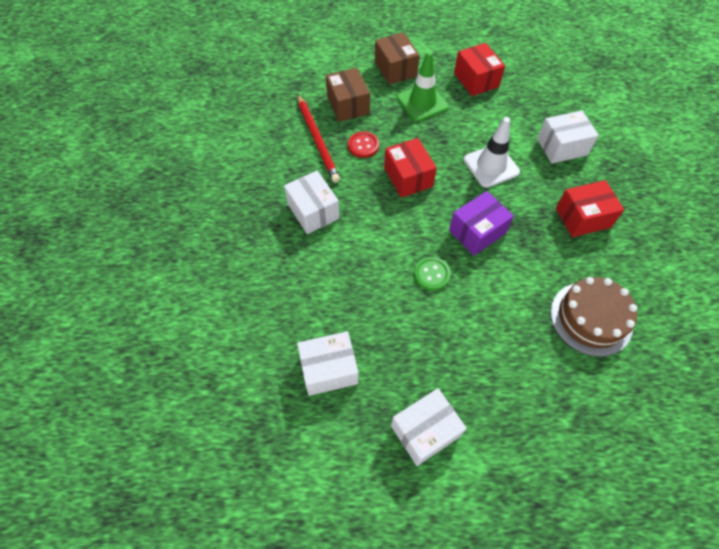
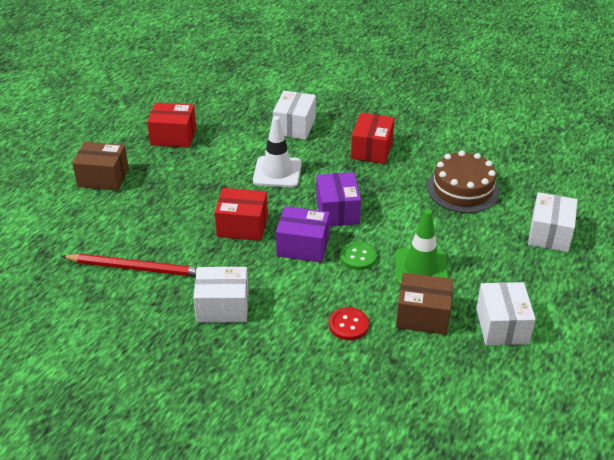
camera: 60 degrees left, 20 degrees down
(329, 369) = (406, 365): white box -> white box (549, 234)
(348, 105) = (113, 228): brown box -> brown box (423, 315)
(363, 145) = (176, 239): red button -> red button (348, 325)
(415, 229) = (303, 246): none -> purple box
(422, 102) = (164, 179): green traffic cone -> green traffic cone (421, 268)

